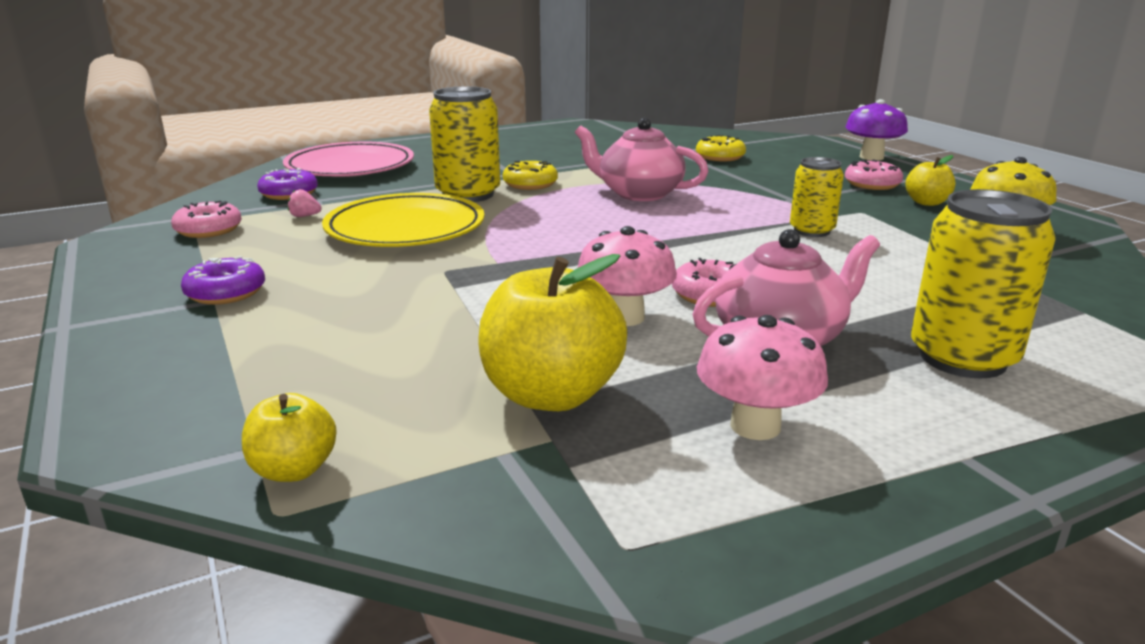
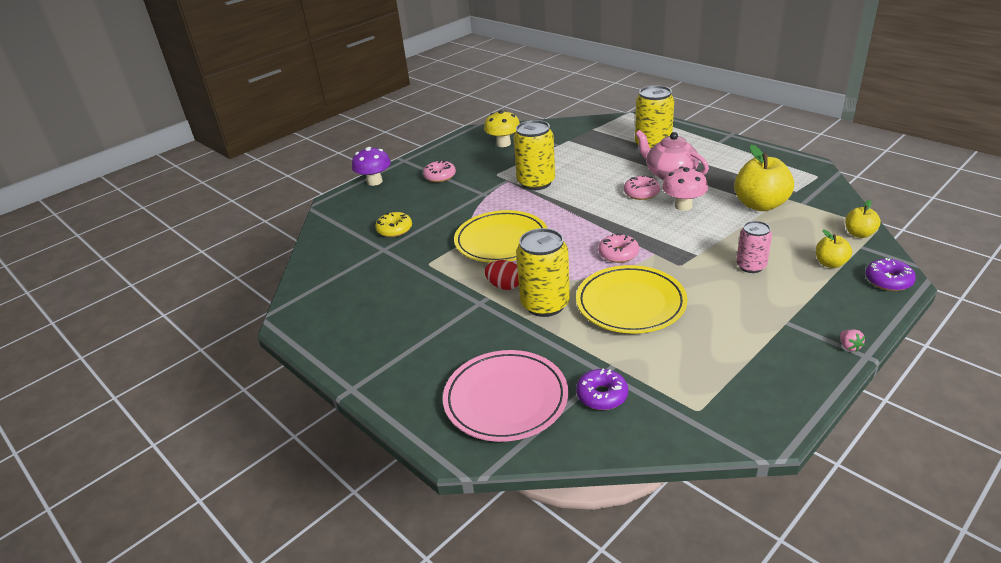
camera: 105 degrees left, 10 degrees up
(209, 230) = (705, 390): pink donut -> pink donut (618, 254)
(226, 293) = (775, 323): purple donut -> purple donut (888, 281)
(304, 216) = (643, 358): pink strawberry -> pink strawberry (849, 346)
(366, 317) = (751, 266): none -> pink can
(530, 184) = (504, 286): yellow donut -> red egg
(638, 193) = (501, 241): pink teapot -> yellow plate
(755, 426) = (737, 170): pink mushroom -> none
(811, 231) = (536, 183): yellow can -> yellow can, size x1.63
(927, 202) = (468, 161): yellow apple -> yellow apple (830, 263)

